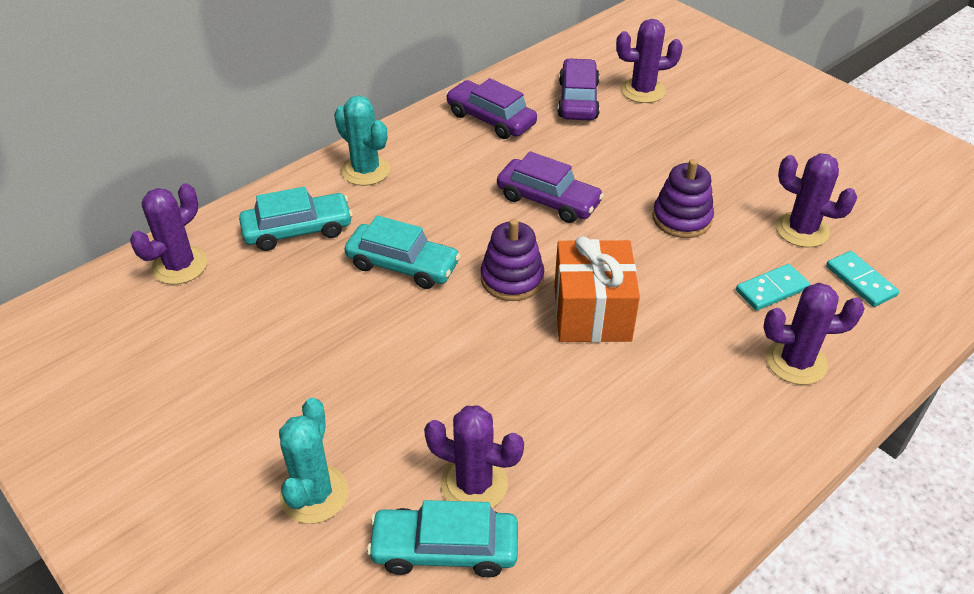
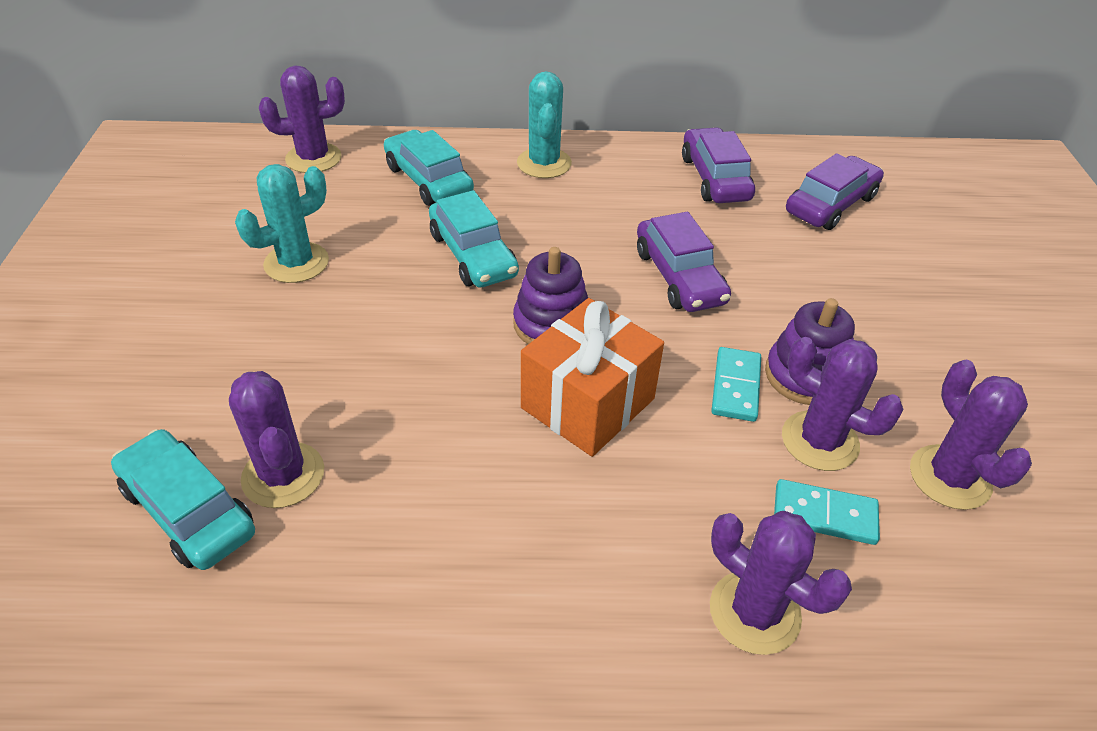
camera: 40 degrees right, 0 degrees up
(298, 230) = (428, 180): turquoise car -> turquoise car turned 150 degrees counterclockwise
(314, 494) = (166, 387): turquoise cactus -> turquoise cactus (296, 263)
(643, 91) = (920, 231): purple cactus -> purple cactus (819, 441)
(860, 281) = (964, 585): turquoise domino -> turquoise domino (736, 387)

